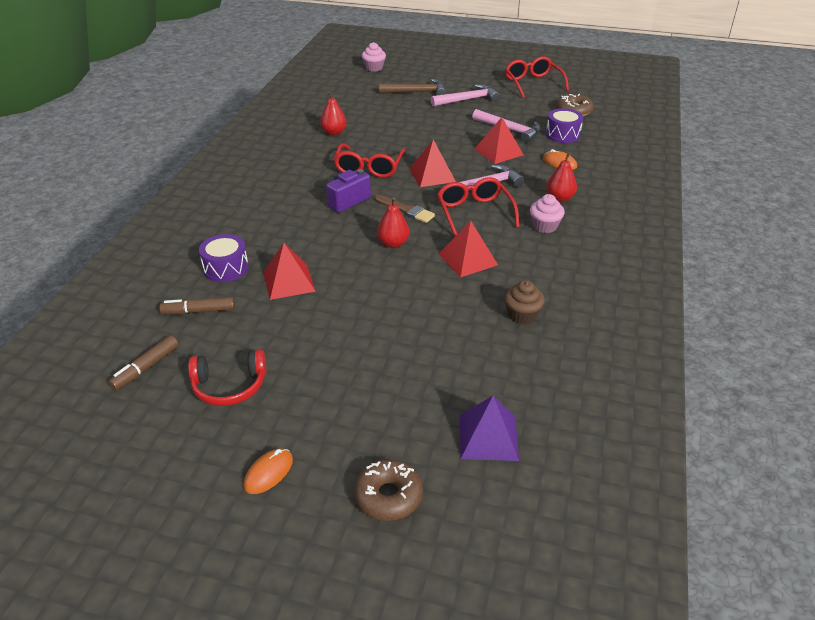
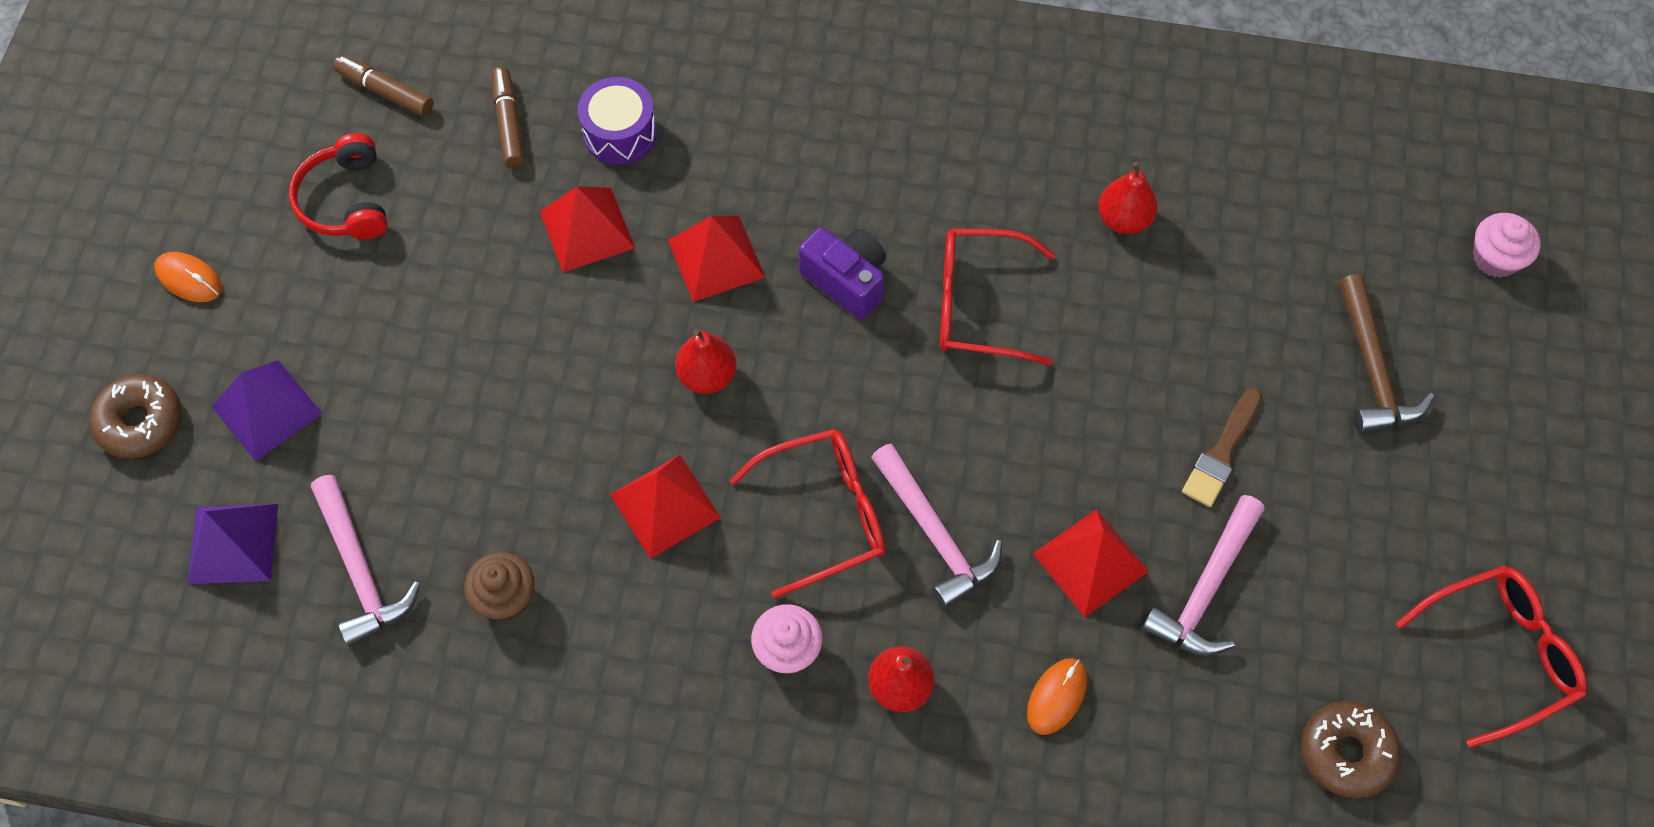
camera: 85 degrees right, 25 degrees up
(388, 423) = (267, 410): none -> purple pyramid
(406, 210) = (822, 388): brown brush -> brown brush (1221, 452)
(432, 175) = (966, 427): red pyramid -> red pyramid (716, 258)
(467, 100) = (1356, 488): pink hammer -> pink hammer (360, 570)
(563, 134) = (1203, 714): purple drum -> none

